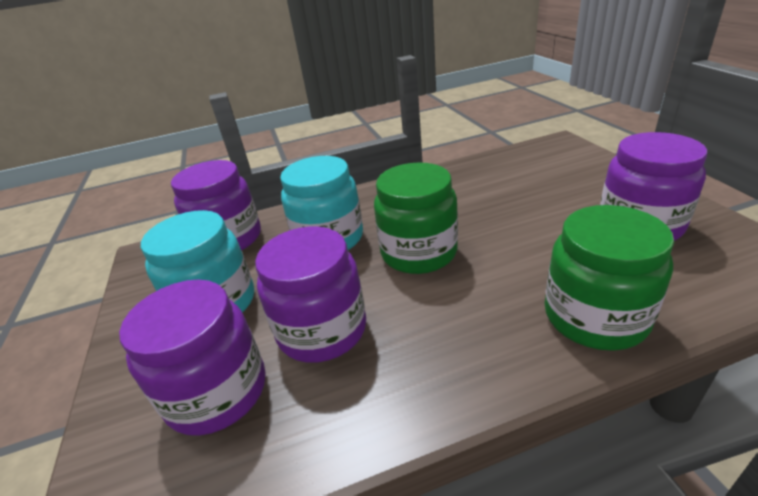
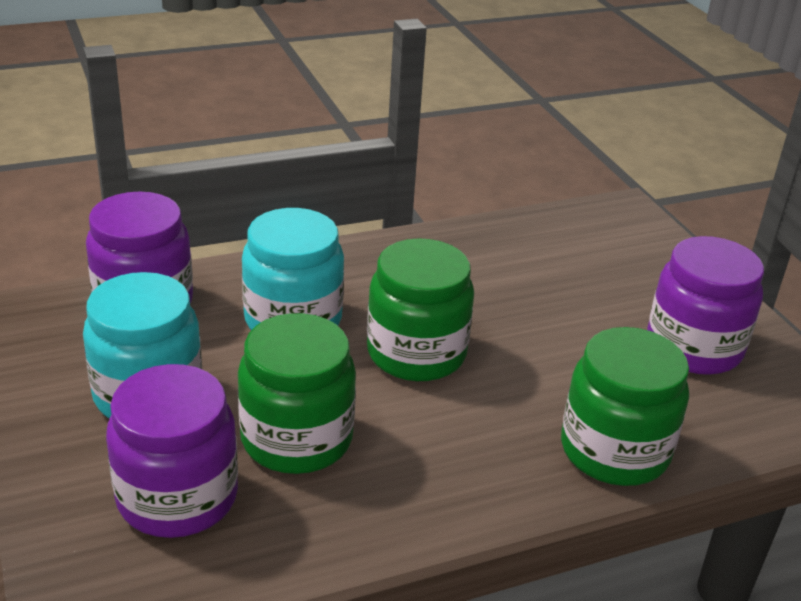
camera: 10 degrees left, 0 degrees up
(322, 330) = (296, 439): purple jar -> green jar

